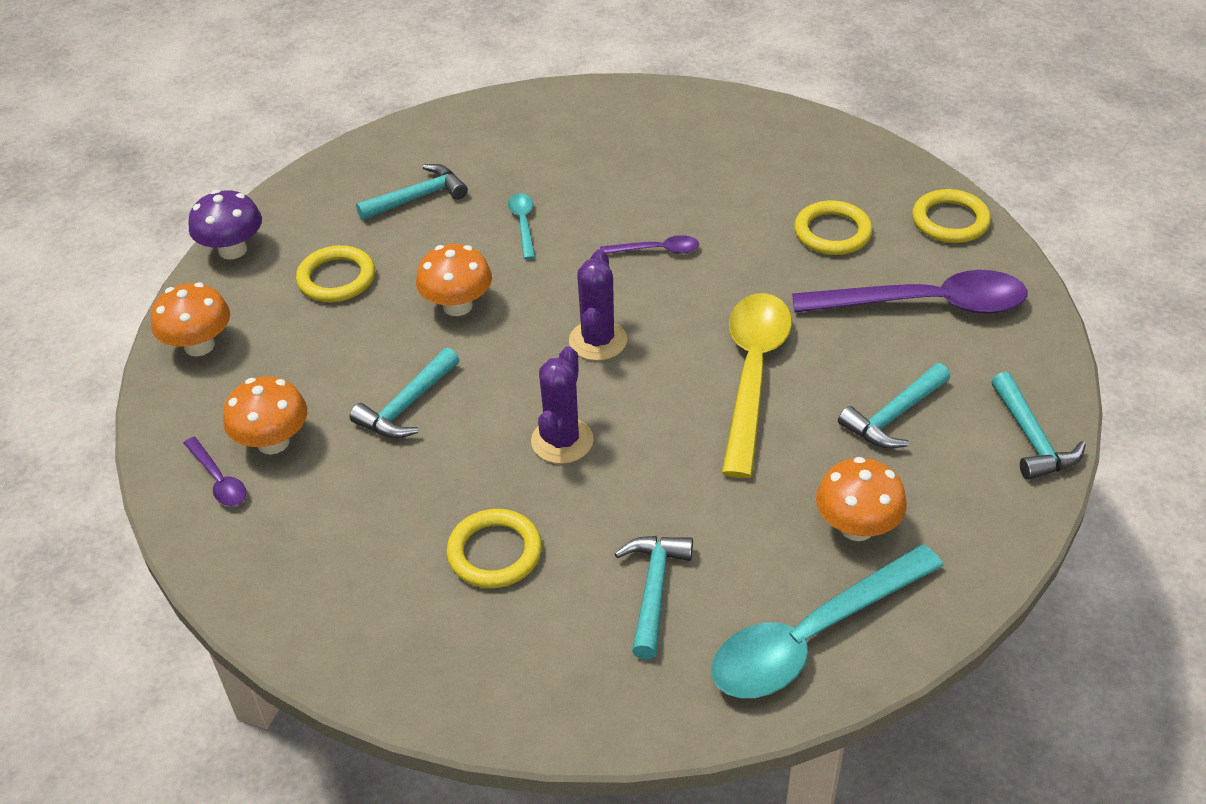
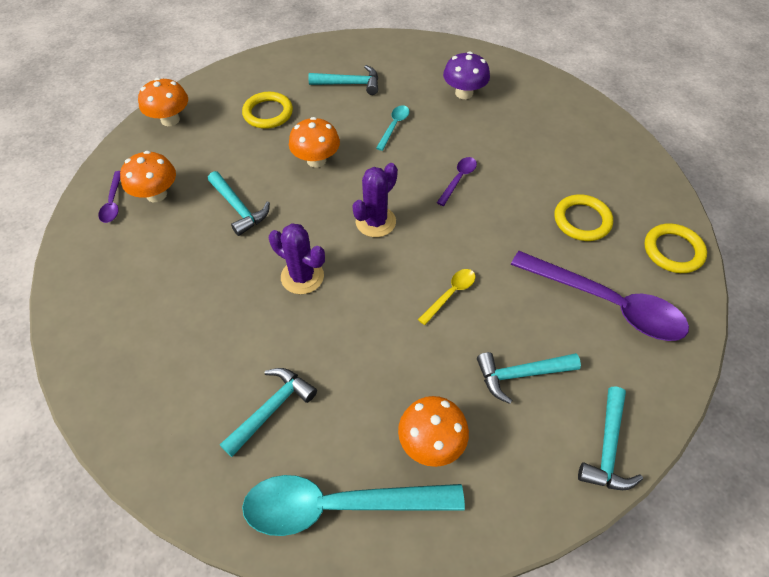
camera: 30 degrees right, 10 degrees up
(233, 250) = (232, 72): purple mushroom -> purple mushroom (464, 93)
(407, 406) = (239, 208): turquoise hammer -> turquoise hammer turned 105 degrees counterclockwise
(494, 552) = (207, 328): yellow ring -> none
(562, 441) = (302, 276): purple cactus -> purple cactus turned 75 degrees clockwise
(656, 250) = (458, 179): purple spoon -> purple spoon turned 90 degrees counterclockwise
(753, 375) = (450, 294): yellow spoon -> yellow spoon, size x0.45

